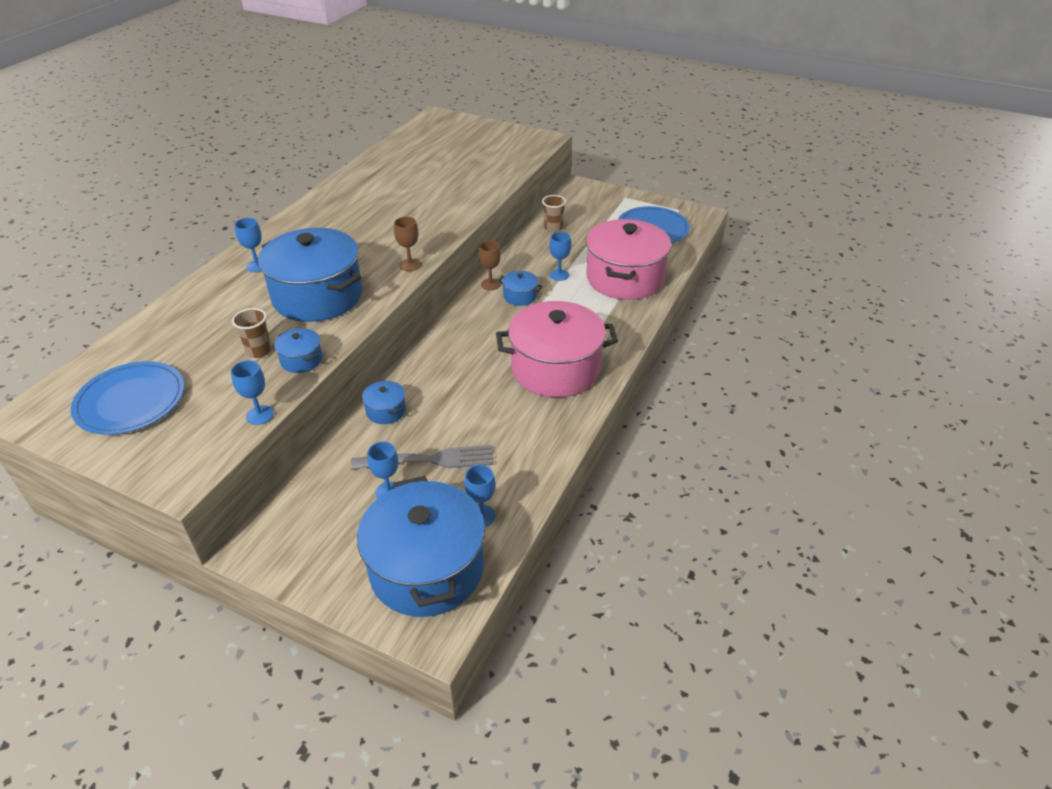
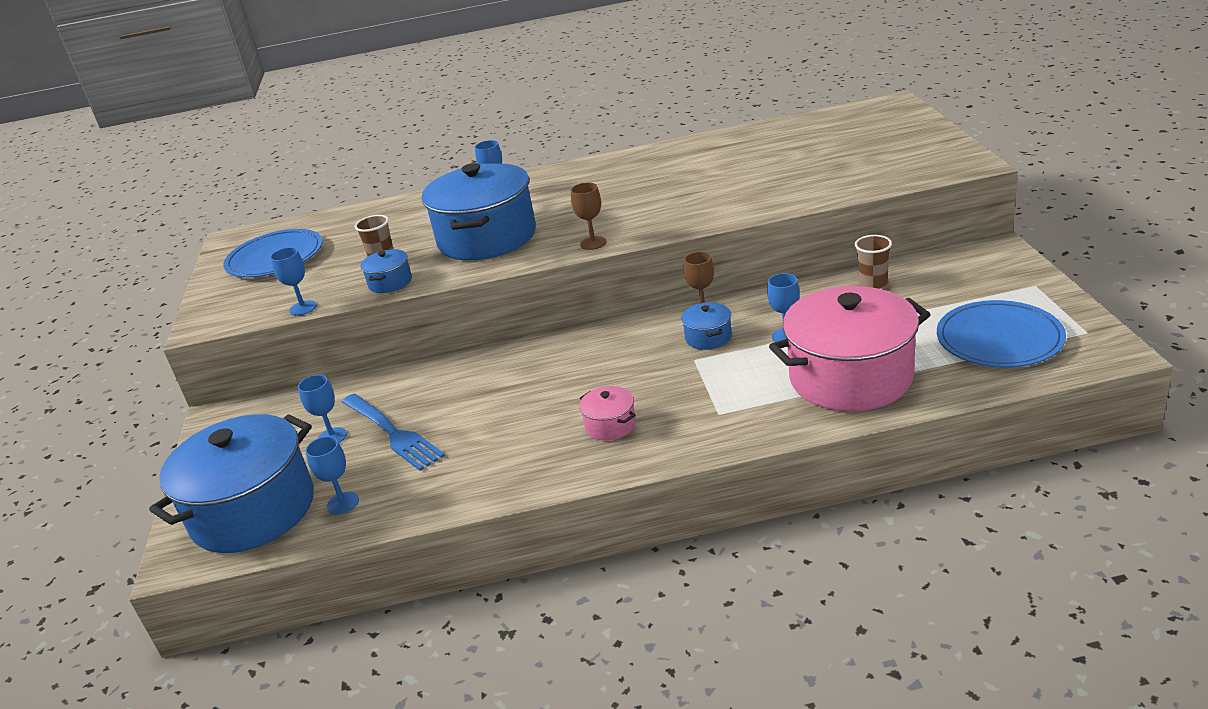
camera: 60 degrees right, 10 degrees down
(386, 411) = (436, 374): blue pot -> none
(429, 460) = (392, 433): grey fork -> blue fork
(555, 369) = (610, 425): pink pot -> pink pot, size x0.42

